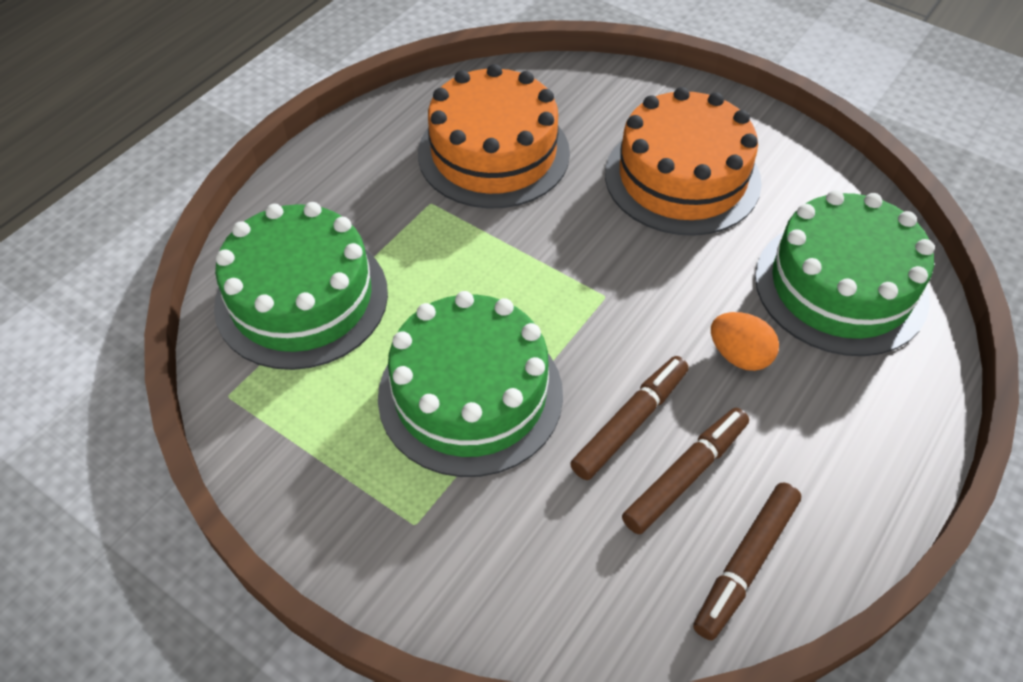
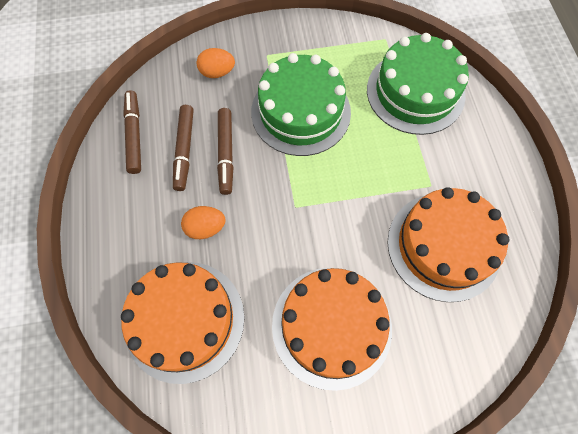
camera: 135 degrees right, 15 degrees up
(521, 561) = (217, 72): none -> orange egg
(840, 286) = (184, 320): green cake -> orange cake

